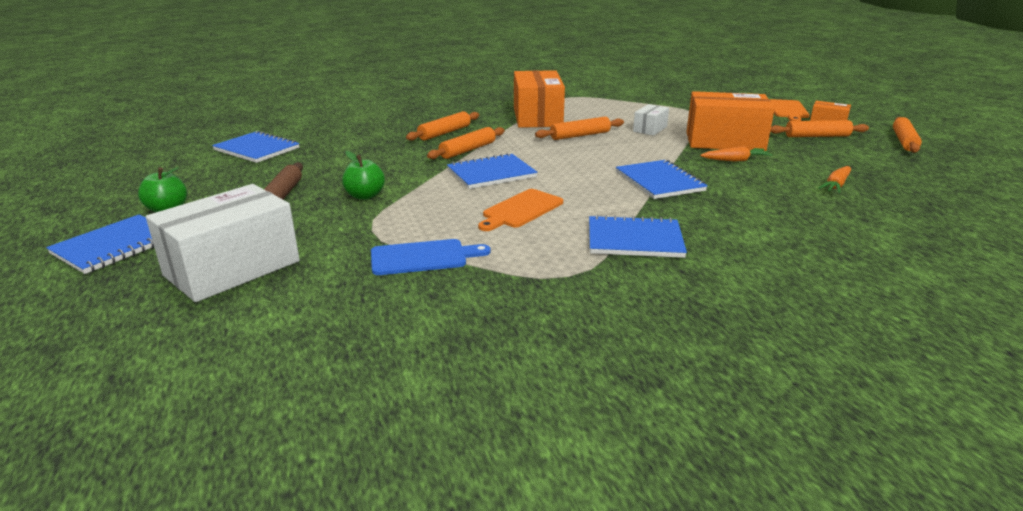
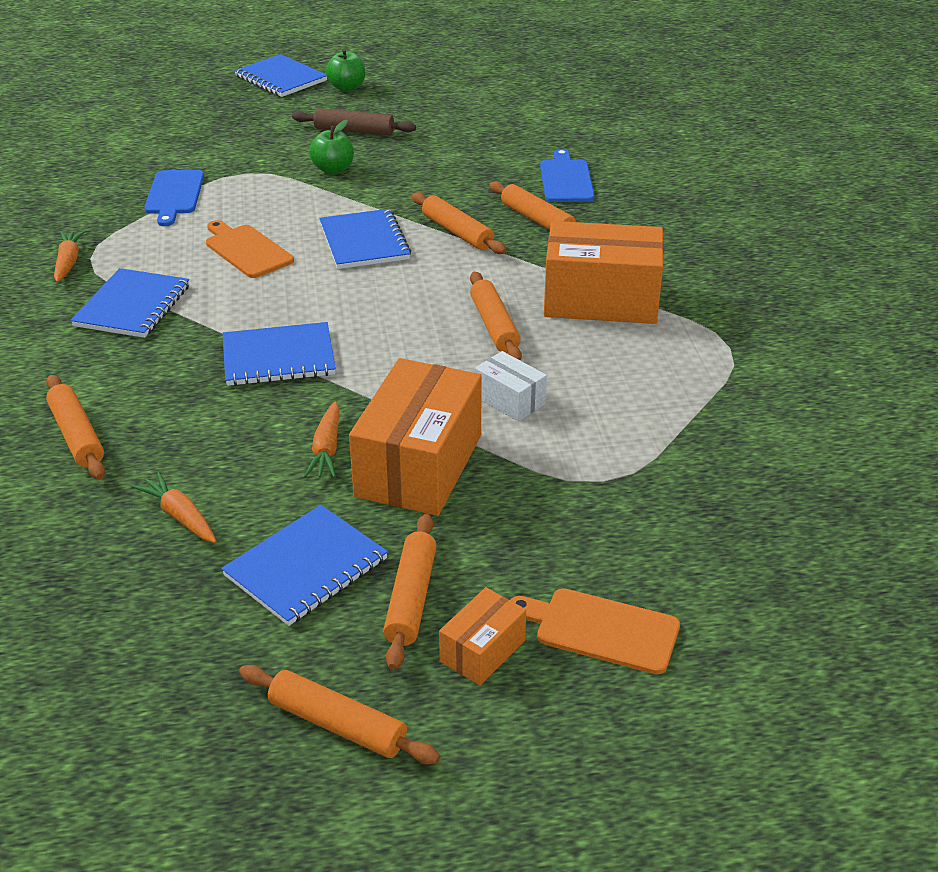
camera: 100 degrees right, 10 degrees up
(232, 268) = (210, 122): white box -> none
(257, 149) = (505, 111): blue notebook -> blue notebook (306, 567)
(383, 129) = (566, 179): none -> blue cutting board
(582, 285) = (68, 263): none -> orange carrot
(809, 227) = (77, 435): none -> orange rolling pin

